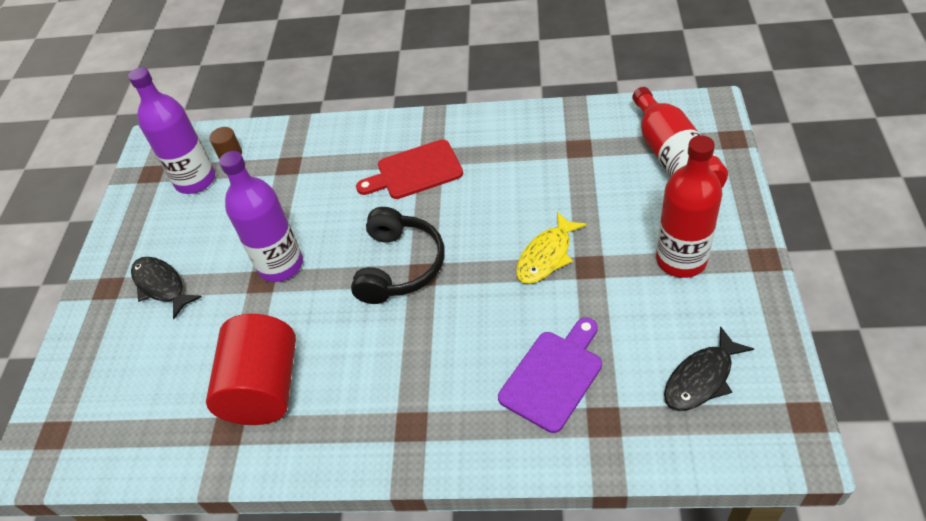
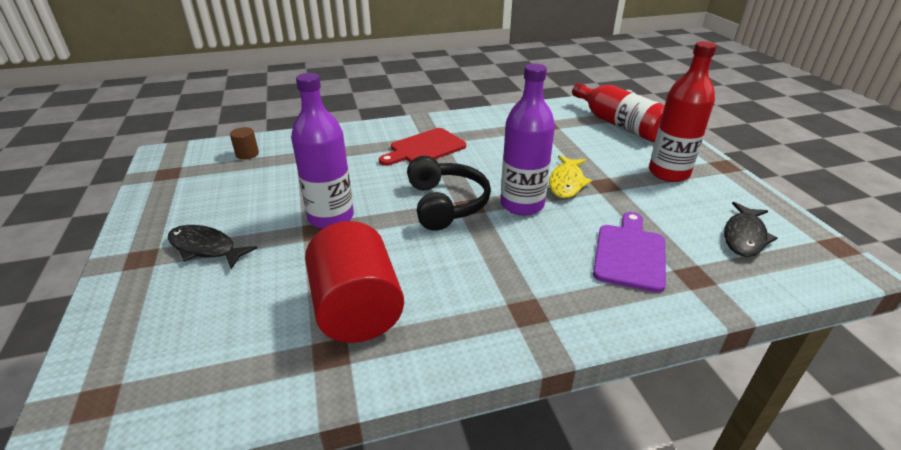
camera: 25 degrees left, 15 degrees down
(195, 180) = (217, 173): purple bottle -> purple bottle (522, 204)

